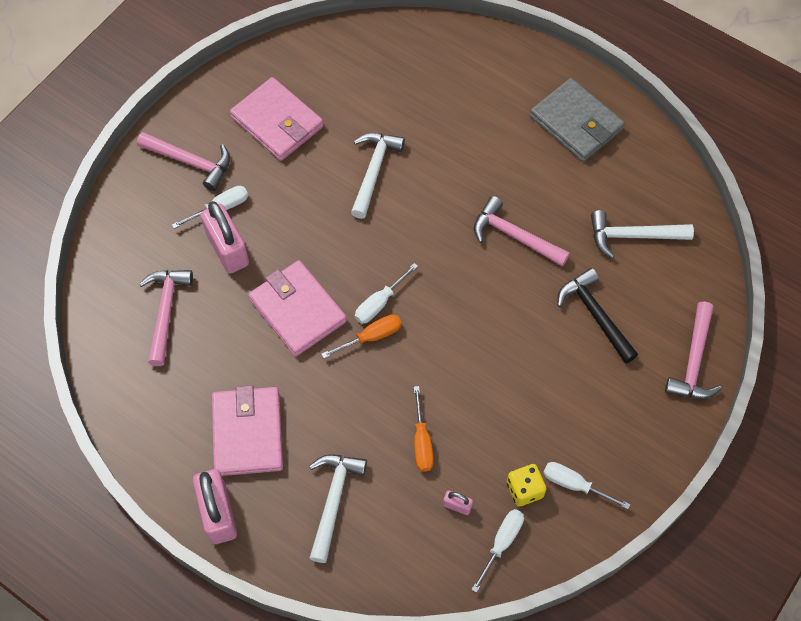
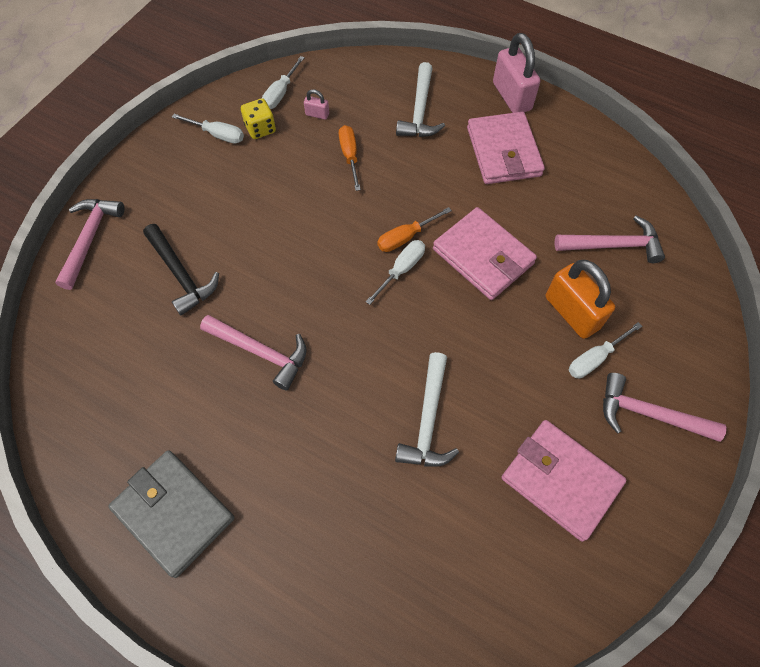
camera: 175 degrees right, 0 degrees up
(165, 312) = (613, 245): pink hammer -> pink hammer turned 90 degrees counterclockwise
(228, 249) = (572, 312): pink padlock -> orange padlock
(633, 236) = (127, 363): white hammer -> none

